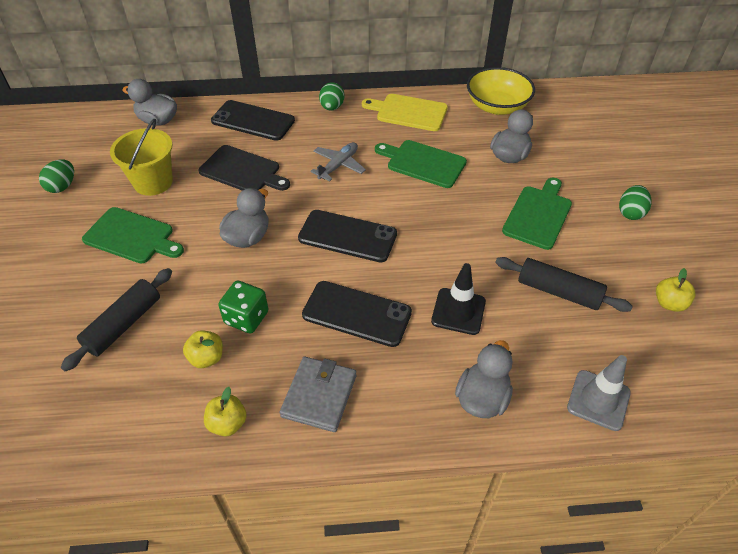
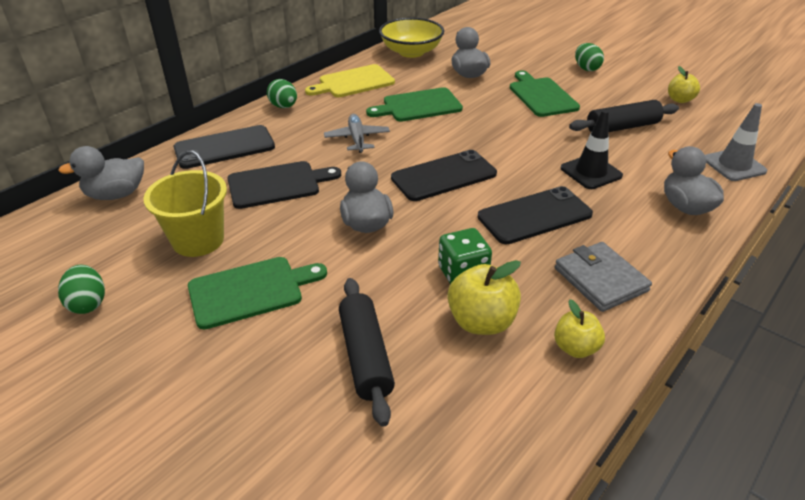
camera: 45 degrees left, 10 degrees down
(206, 358) = (481, 322): yellow apple -> yellow apple, size x1.54

